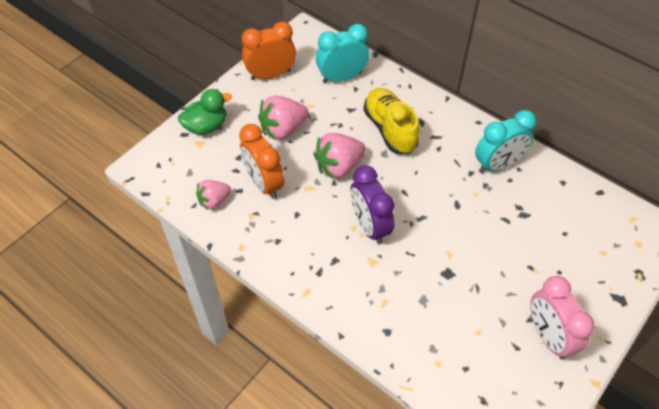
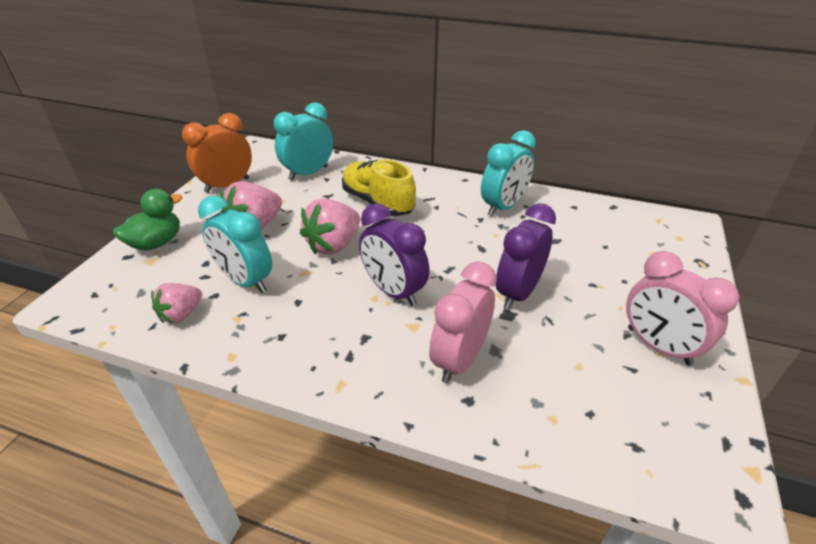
camera: 20 degrees left, 15 degrees down
(264, 184) = (245, 281): orange clock -> turquoise clock
(394, 299) = (459, 360): none -> pink clock
(465, 257) = (518, 293): none -> purple clock

